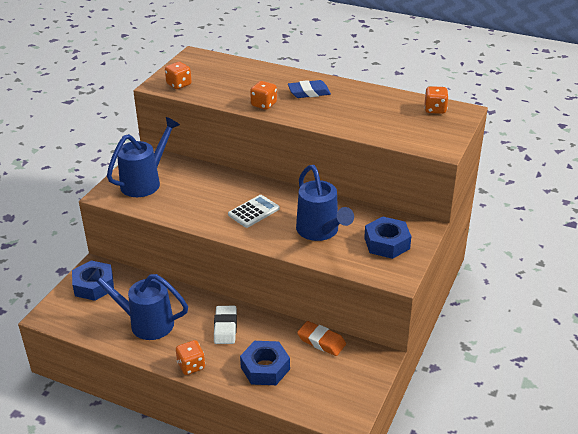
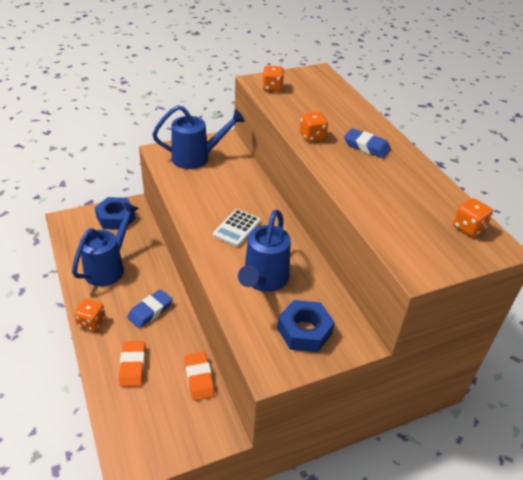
camera: 40 degrees right, 5 degrees up
(145, 323) = (108, 267): blue watering can -> blue watering can turned 60 degrees clockwise
(225, 327) = (150, 311): white eraser -> blue eraser
(253, 212) = (237, 228): white calculator -> white calculator turned 120 degrees clockwise
(265, 368) = (132, 366): blue nut -> orange eraser

